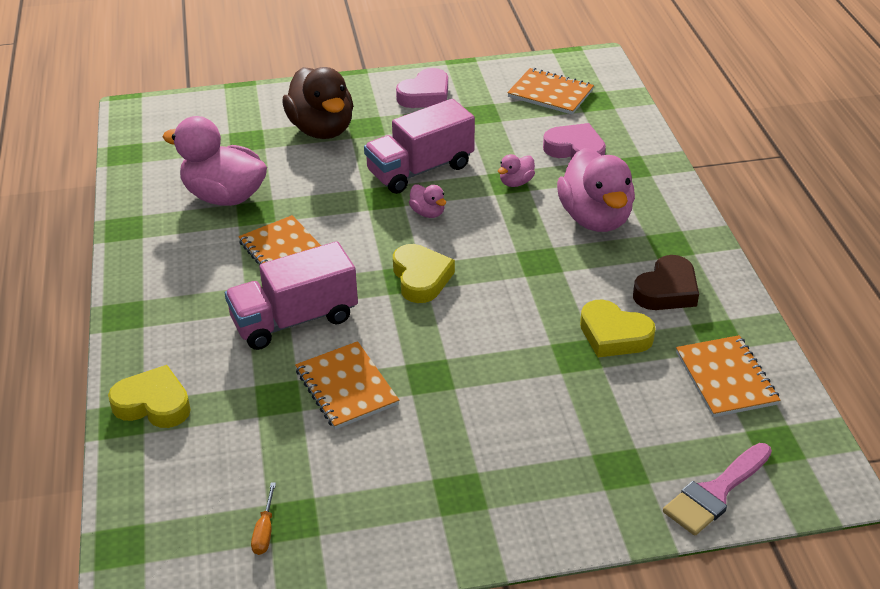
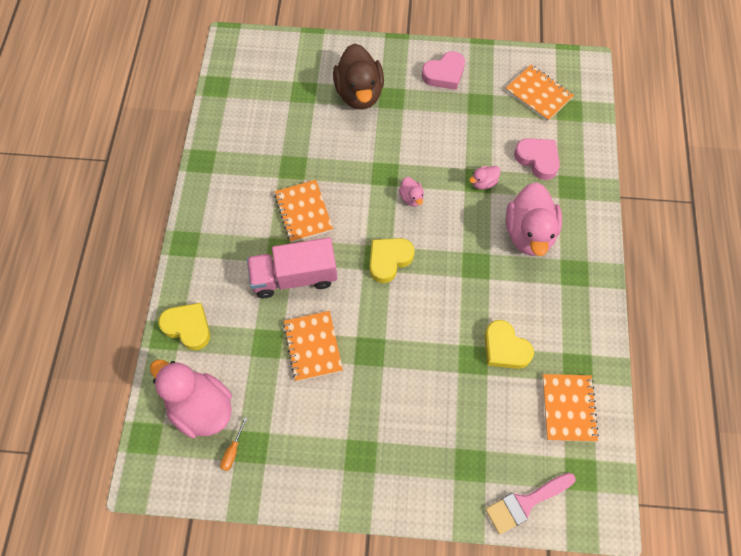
camera: 15 degrees right, 25 degrees up
(224, 196) = (275, 146): pink duck -> pink duck (201, 407)
(420, 169) = (418, 152): pink truck -> none
(421, 278) = (389, 260): yellow heart -> yellow heart turned 135 degrees counterclockwise
(667, 290) = (556, 316): brown heart -> none

